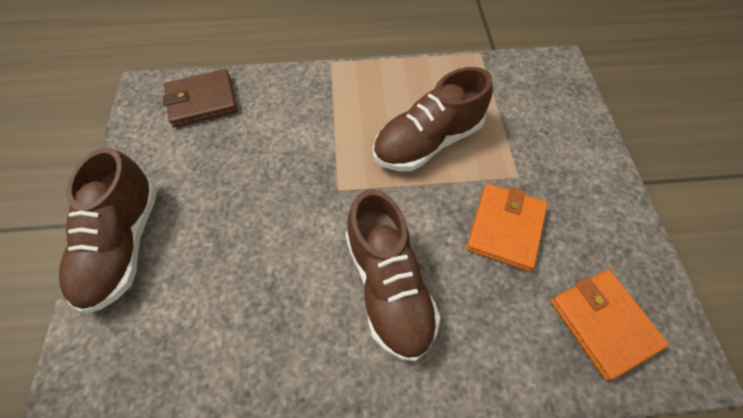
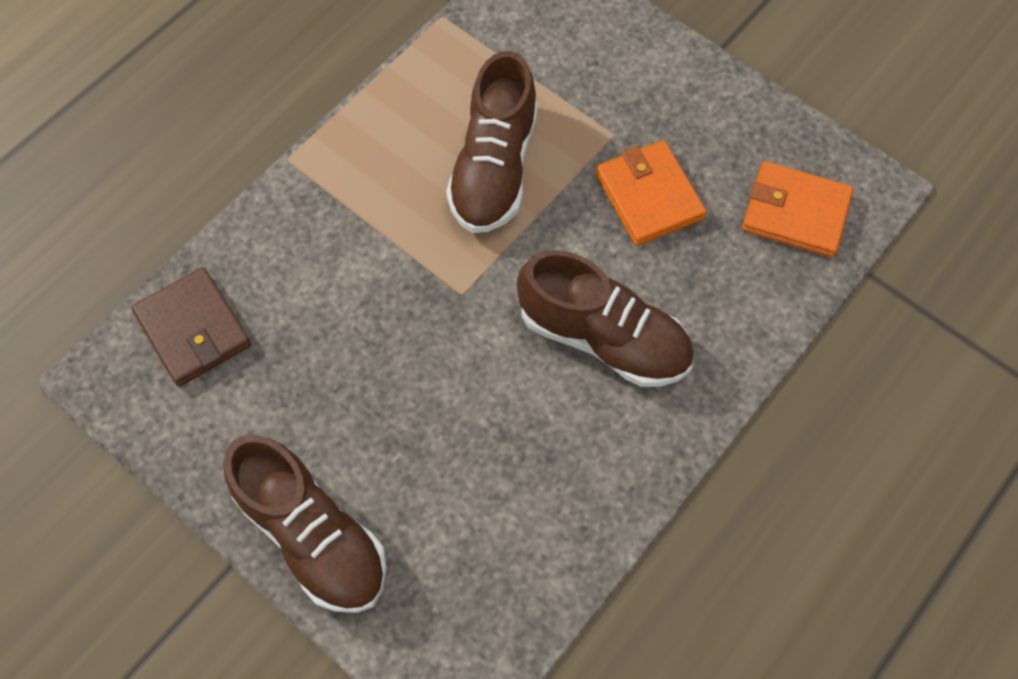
camera: 45 degrees left, 5 degrees up
(202, 101) = (193, 329): brown wallet -> brown wallet turned 60 degrees counterclockwise

